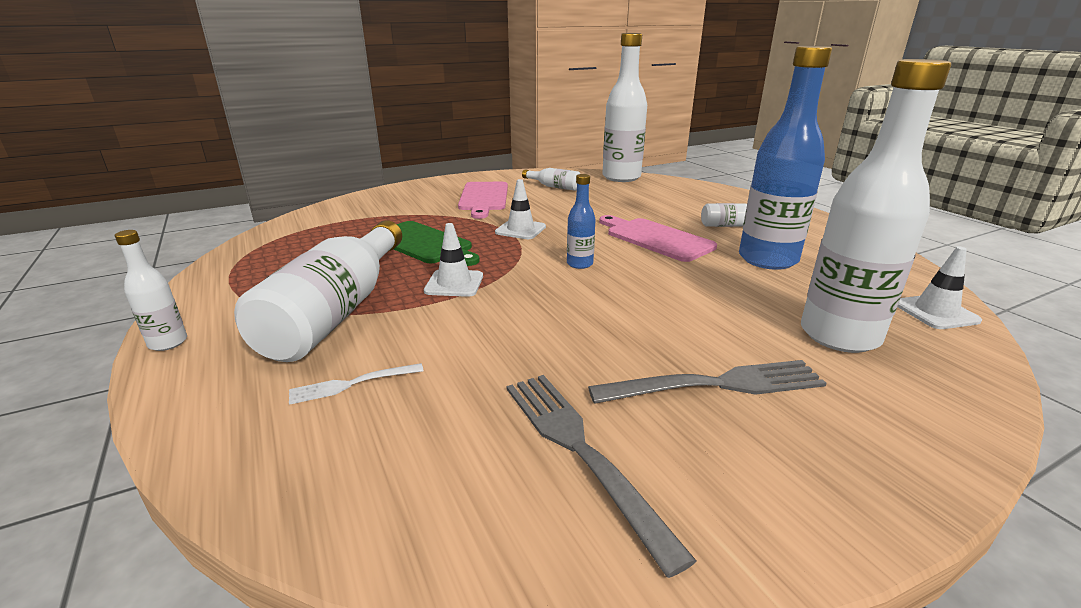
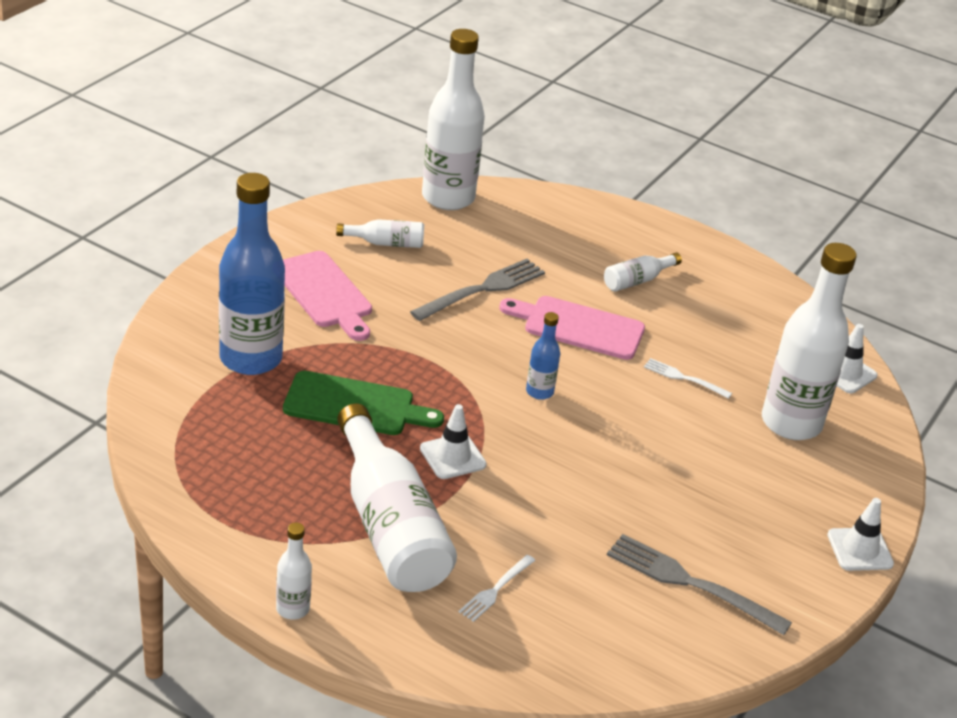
camera: 35 degrees left, 10 degrees up
(520, 230) = (431, 349): white traffic cone -> white traffic cone (860, 549)
(717, 384) = (736, 501): grey fork -> grey fork (483, 289)
(731, 281) = (683, 378): none -> white fork
(767, 259) = (696, 334): blue bottle -> blue bottle (251, 358)

